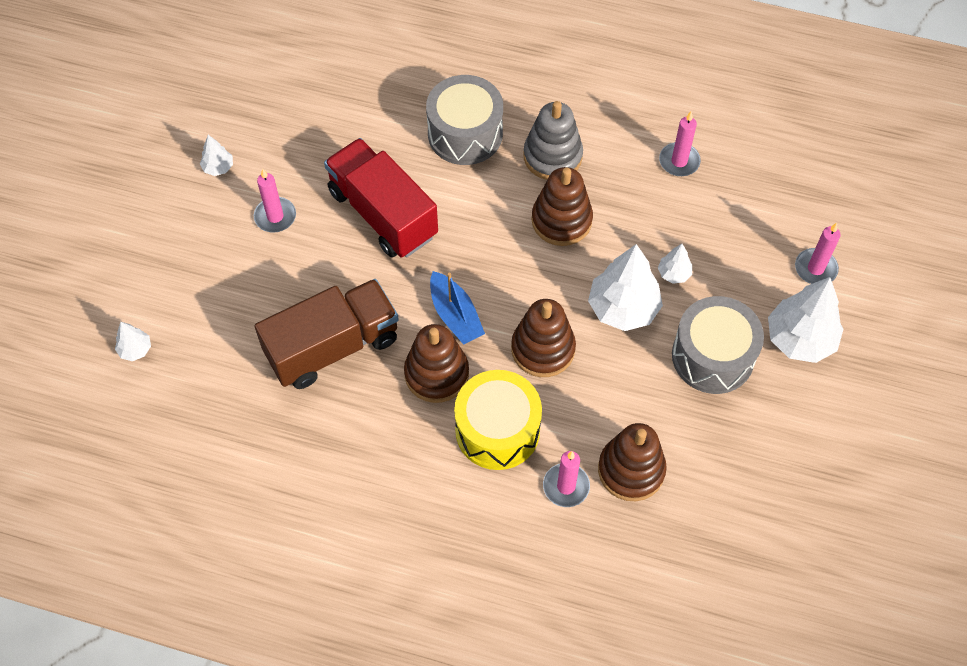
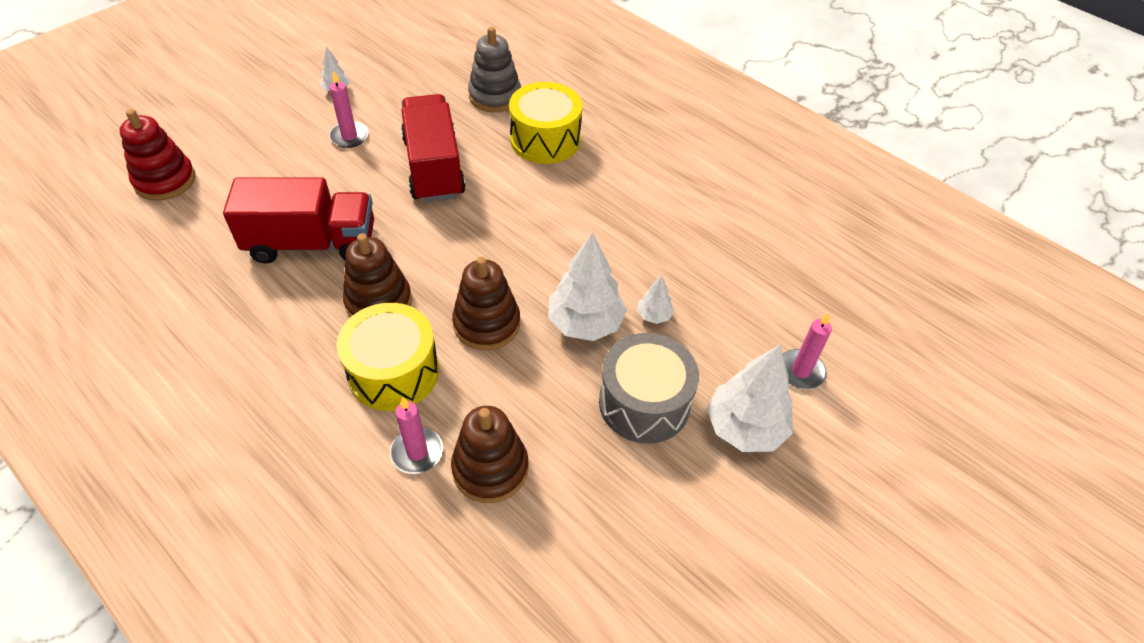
camera: 25 degrees right, 10 degrees down
(135, 349) = (165, 180): white tree -> red stacking toy
(333, 347) = (312, 243): brown truck -> red truck
(455, 315) = (431, 264): blue boat -> none
(465, 134) = (545, 140): grey drum -> yellow drum
(552, 156) = (607, 183): grey stacking toy -> grey stacking toy (495, 96)
(561, 220) = (580, 232): brown stacking toy -> none
(679, 161) = (719, 230): pink candle -> none

